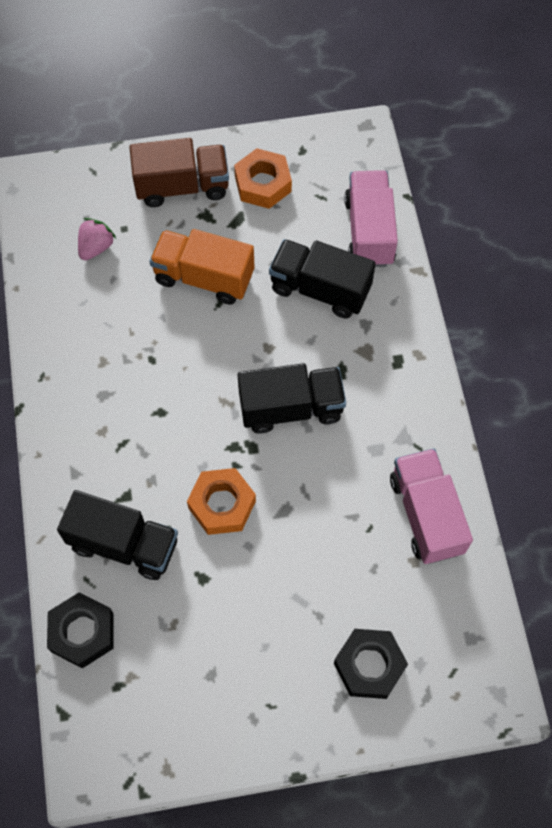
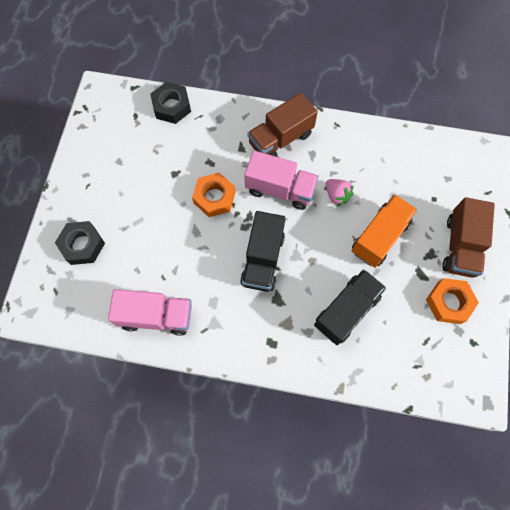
camera: 110 degrees right, 5 degrees up
(91, 446) = (280, 139): none -> brown truck
(96, 247) = (423, 178): pink strawberry -> pink strawberry (337, 195)
(124, 544) = (212, 139): black truck -> none
(369, 231) = (385, 365): pink truck -> pink truck (280, 189)

